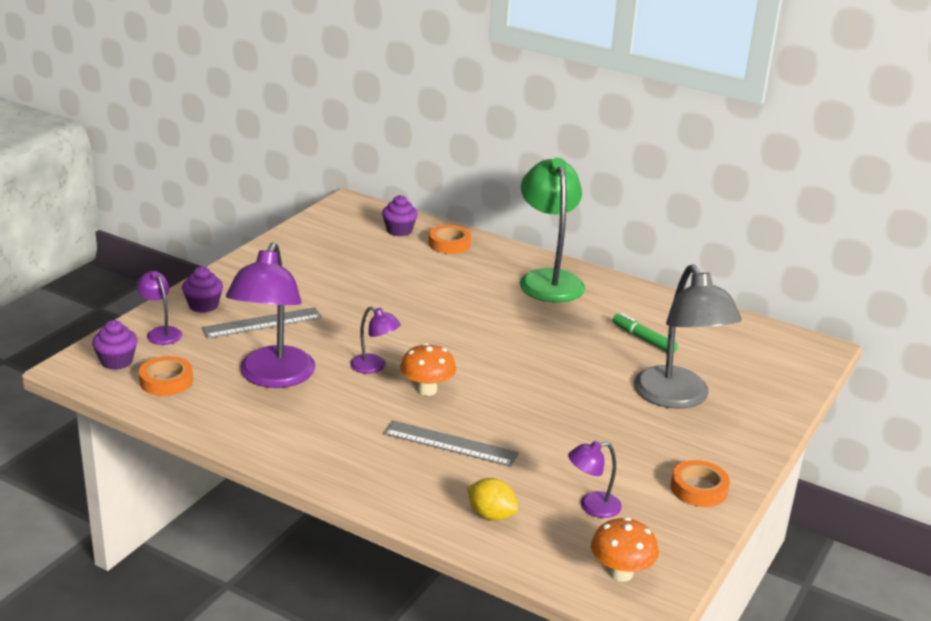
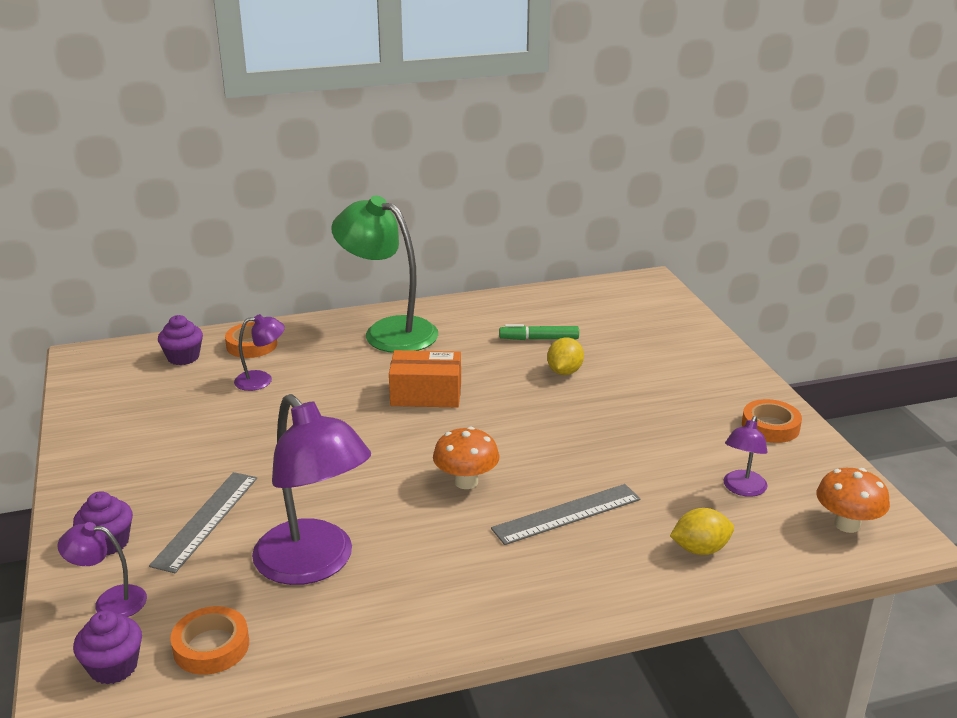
camera: 45 degrees left, 0 degrees up
(374, 367) = (387, 492): purple lamp -> purple lamp (261, 380)
(498, 329) = (426, 394): none -> orange box
(618, 368) = (564, 372): none -> yellow lemon
(678, 398) = (639, 369): grey lamp -> none

